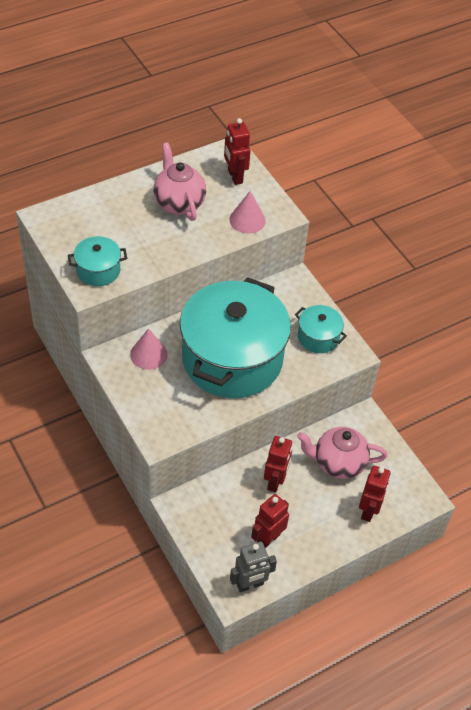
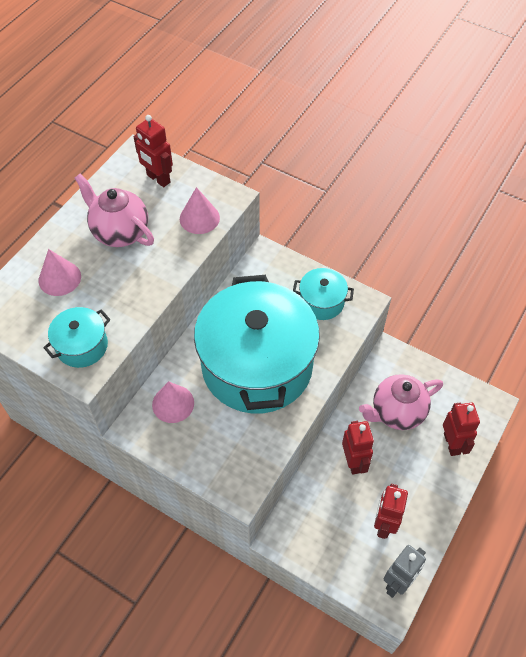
camera: 25 degrees left, 5 degrees up
(112, 216) = (59, 278): none -> pink cone

